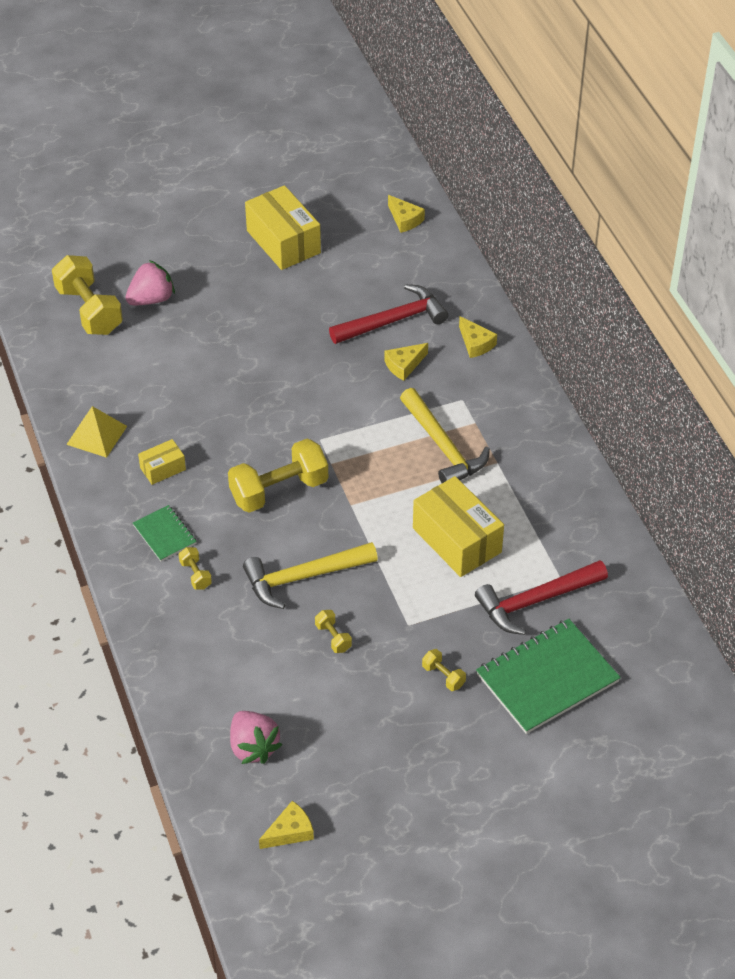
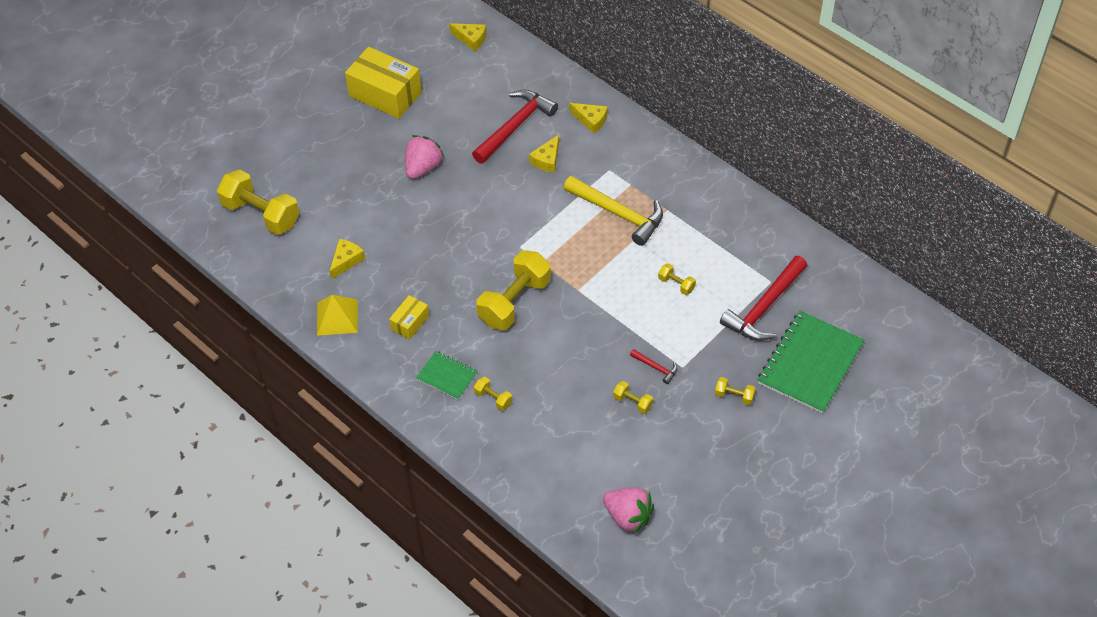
camera: 25 degrees left, 5 degrees up
(151, 299) = (307, 184): pink strawberry -> pink strawberry (423, 167)
(290, 832) = (698, 570): yellow cheese -> yellow cheese (346, 260)
(304, 577) = (579, 364): yellow hammer -> none
(380, 614) = (656, 367): none -> red hammer
(457, 540) = (676, 284): yellow box -> yellow dumbbell

